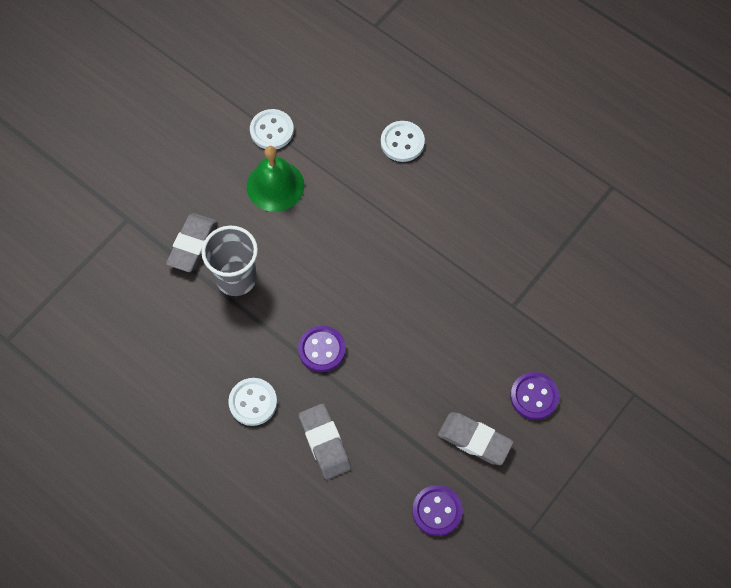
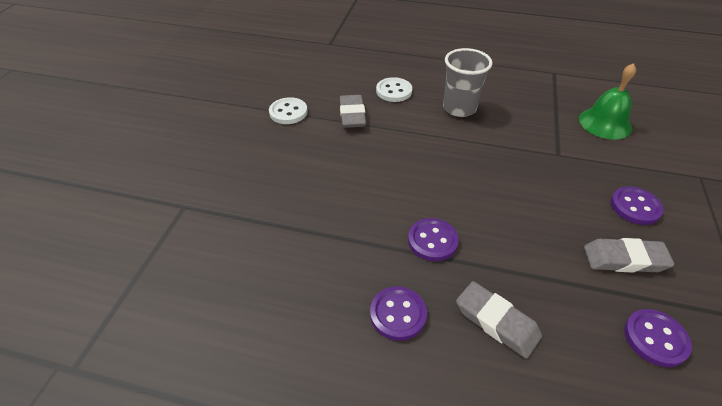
camera: 25 degrees left, 20 degrees down
(192, 245) = (259, 204): grey eraser -> grey eraser (352, 115)
(236, 278) = (316, 215): grey cup -> grey cup (459, 108)
(253, 402) = (398, 314): white button -> purple button
(275, 185) = (312, 142): green bell -> green bell (605, 123)

